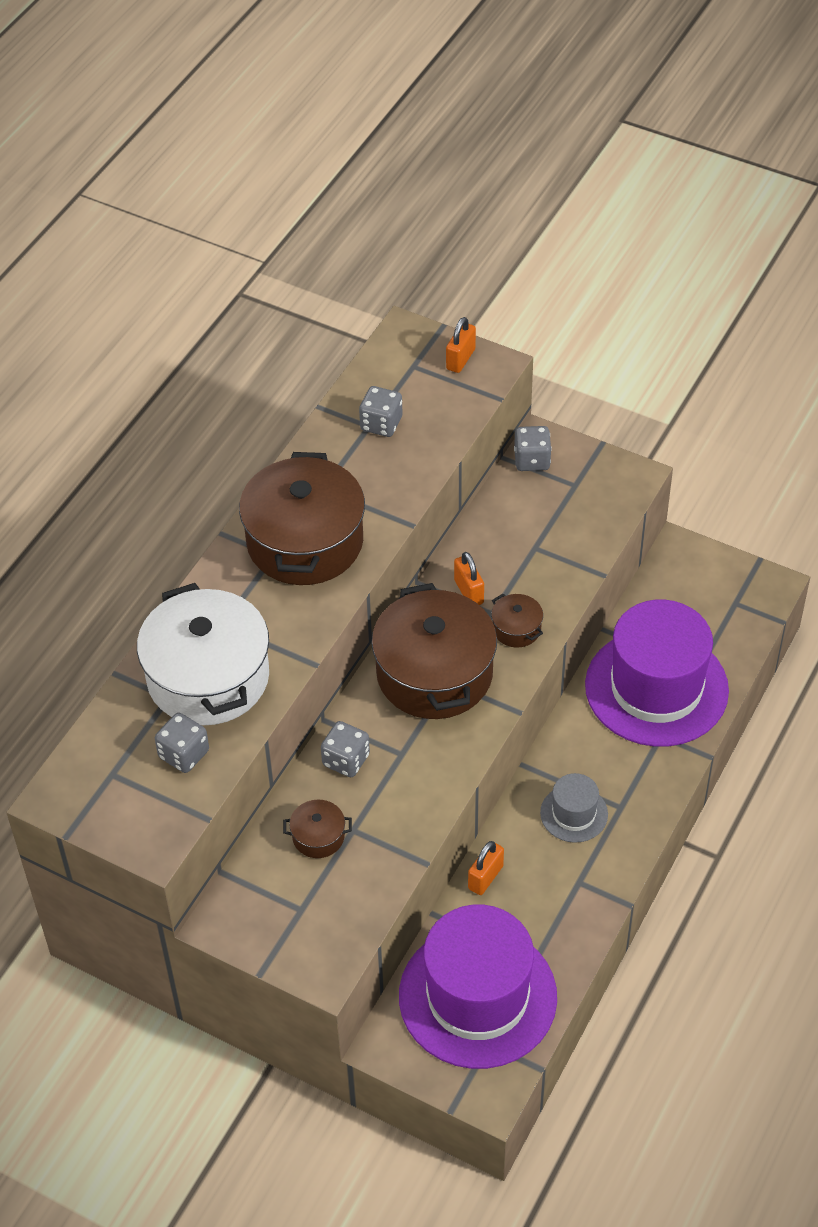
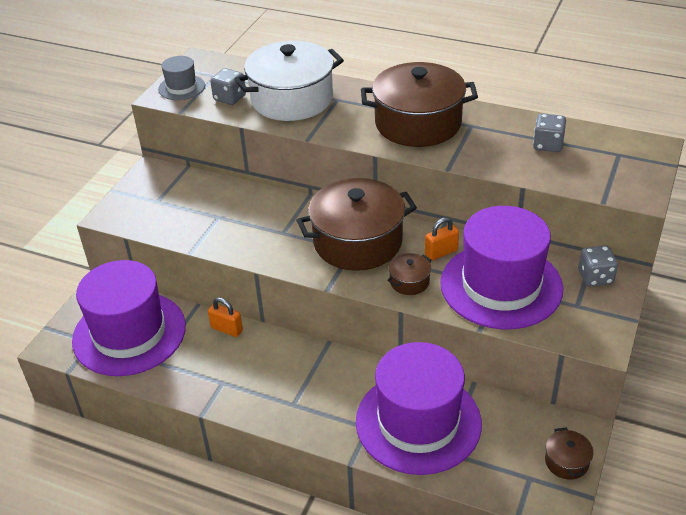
camera: 85 degrees right, 10 degrees down
(318, 836) = (213, 202): brown pot -> brown pot (566, 462)
(346, 760) = (276, 207): grey dice -> none
(460, 359) = (639, 177): orange padlock -> none
(534, 544) = (501, 285): none -> purple hat
(574, 813) = (285, 375): grey hat -> grey hat (181, 87)

